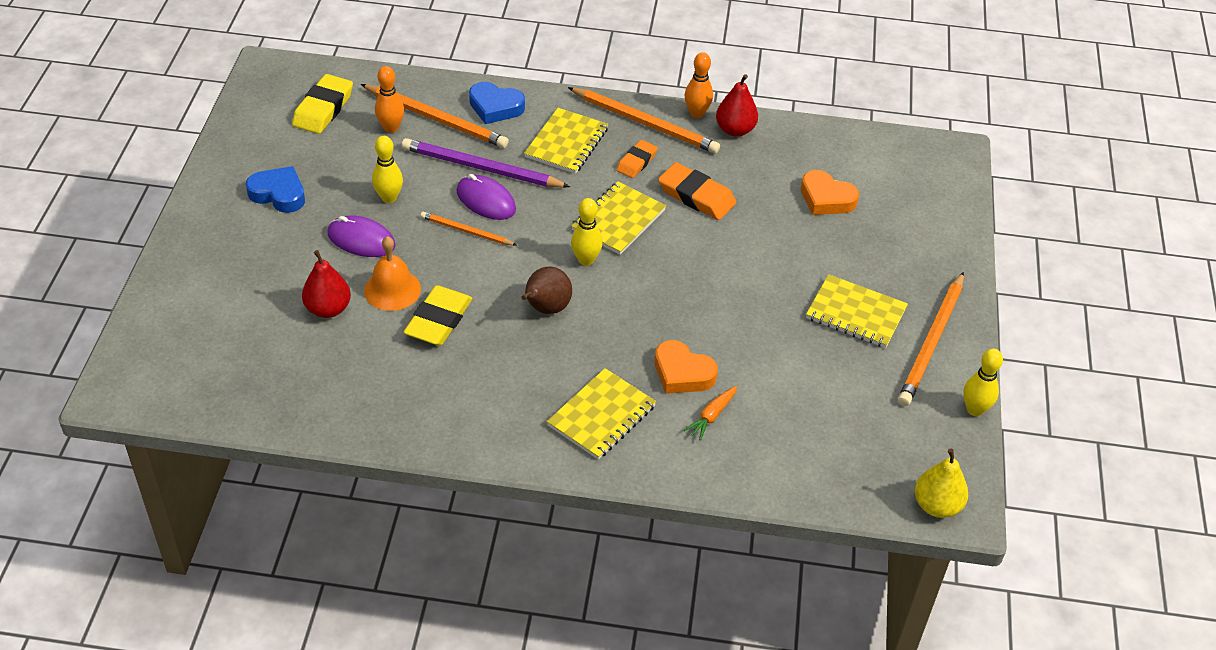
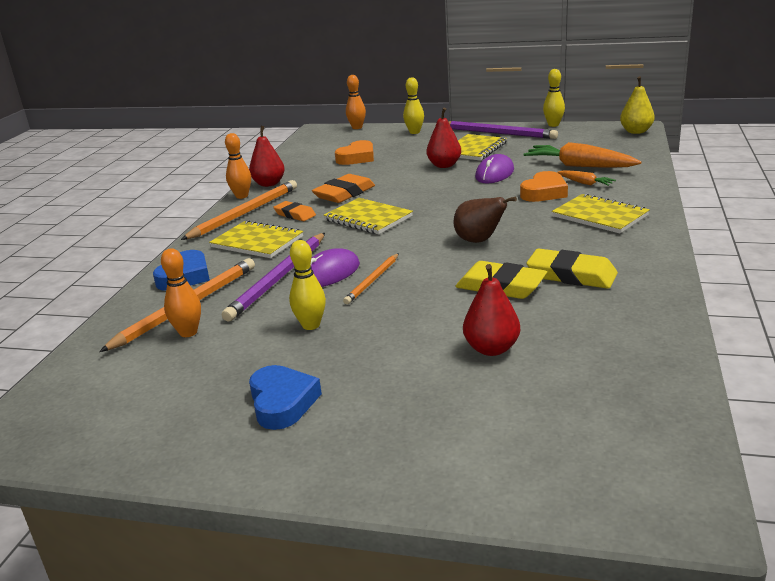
camera: 80 degrees left, 20 degrees down
(278, 194) = (282, 402): blue heart -> blue heart turned 135 degrees clockwise
(323, 109) = (124, 382): yellow eraser -> yellow eraser (571, 275)
(361, 240) = (378, 337): purple mouse -> purple mouse (494, 173)
(392, 289) = (458, 313): orange bell -> none
(586, 260) = (417, 228): yellow bowling pin -> yellow bowling pin (414, 132)
(778, 418) = (579, 166): none -> orange carrot
(790, 282) = (444, 165): none -> red pear
(932, 342) = (498, 133): orange pencil -> purple pencil
(963, 190) = (357, 127): none -> orange bowling pin

